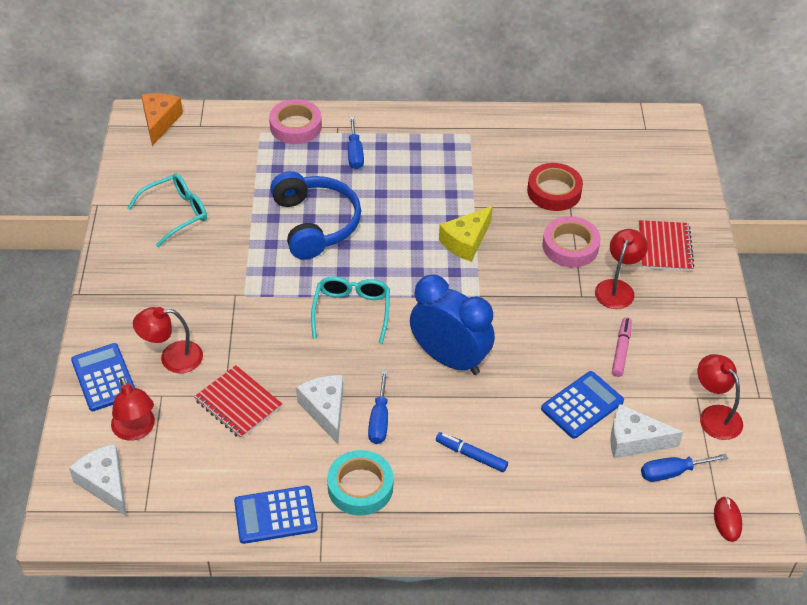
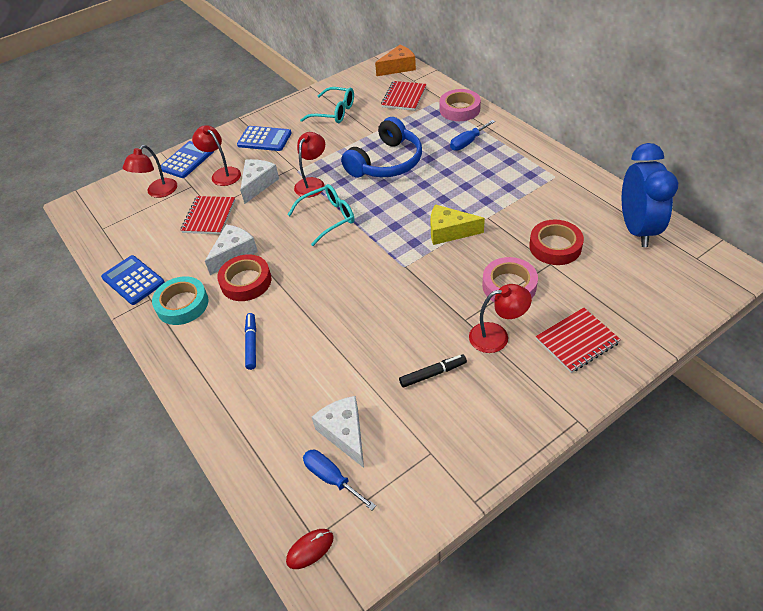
camera: 60 degrees right, 0 degrees up
(105, 484) = (111, 204): white cheese -> white cheese (258, 184)
(221, 149) = (404, 97): none -> red notebook
(379, 420) = (246, 282): blue screwdriver -> red tape
(449, 359) = (330, 284): blue clock -> blue clock (636, 229)
(582, 405) = (352, 380): blue calculator -> blue calculator (264, 139)
(621, 350) = (433, 374): pink marker -> black marker
(714, 415) = (421, 477): red lamp -> red lamp (312, 183)

